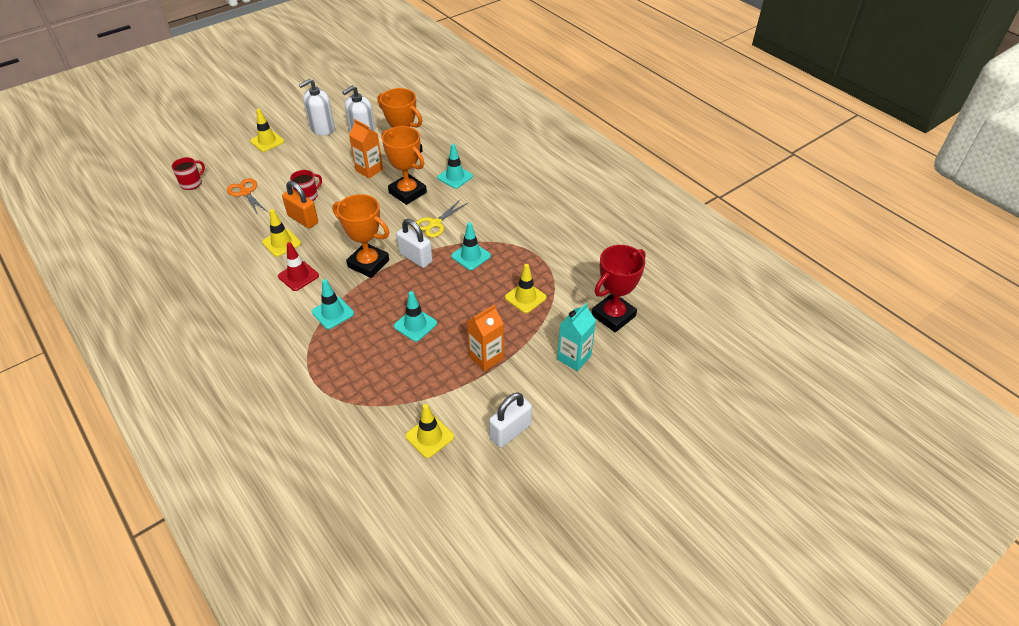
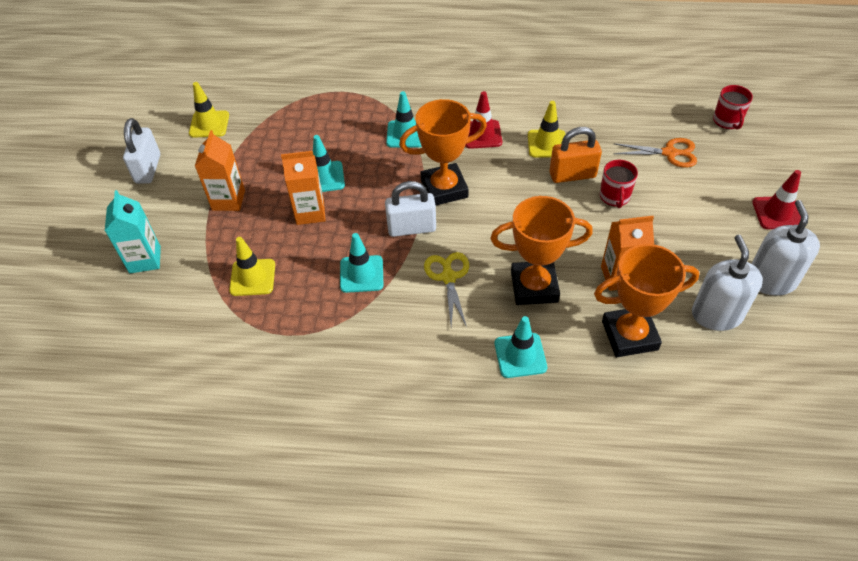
camera: 135 degrees right, 5 degrees up
(267, 141) = (777, 213): yellow traffic cone -> red traffic cone
(451, 309) = (310, 212): none -> orange carton
(613, 316) = (139, 331): red trophy -> none

